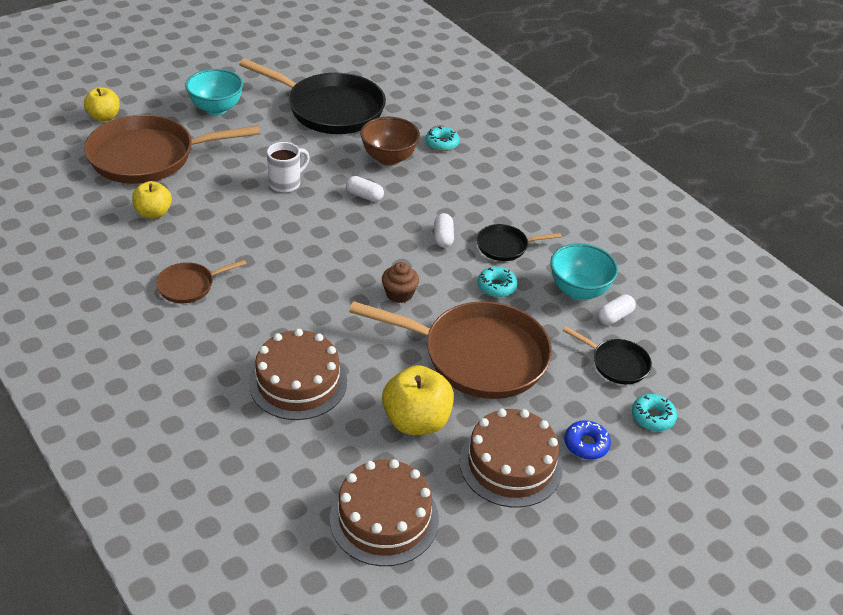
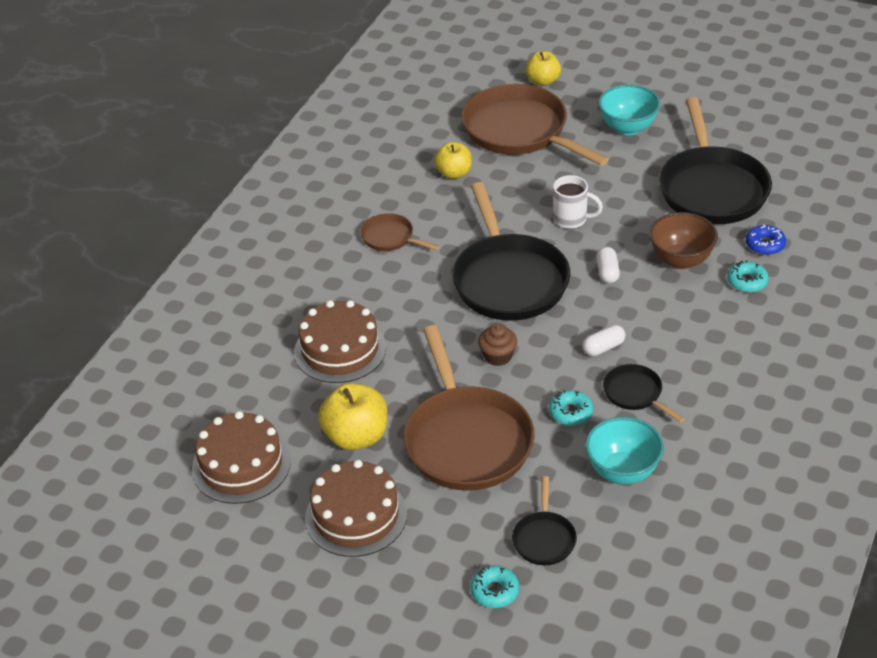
camera: 65 degrees right, 0 degrees up
(318, 247) = (508, 280): none -> black pan
(586, 444) = (420, 556): blue donut -> blue donut (765, 244)
(614, 317) = (610, 512): white capsule -> none

